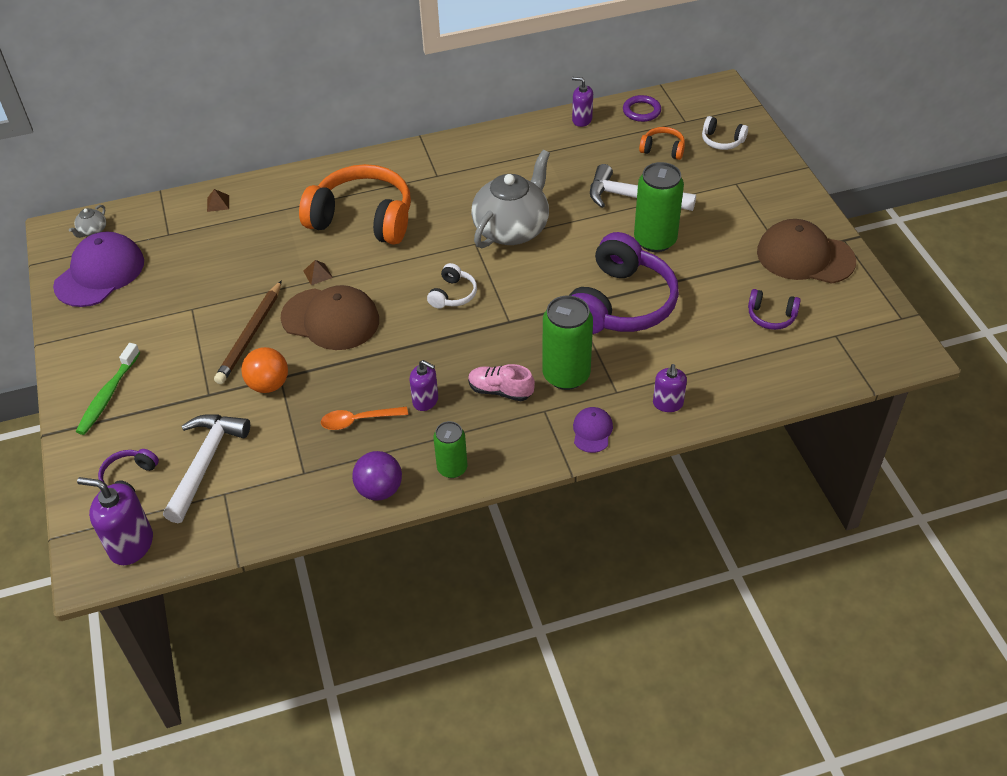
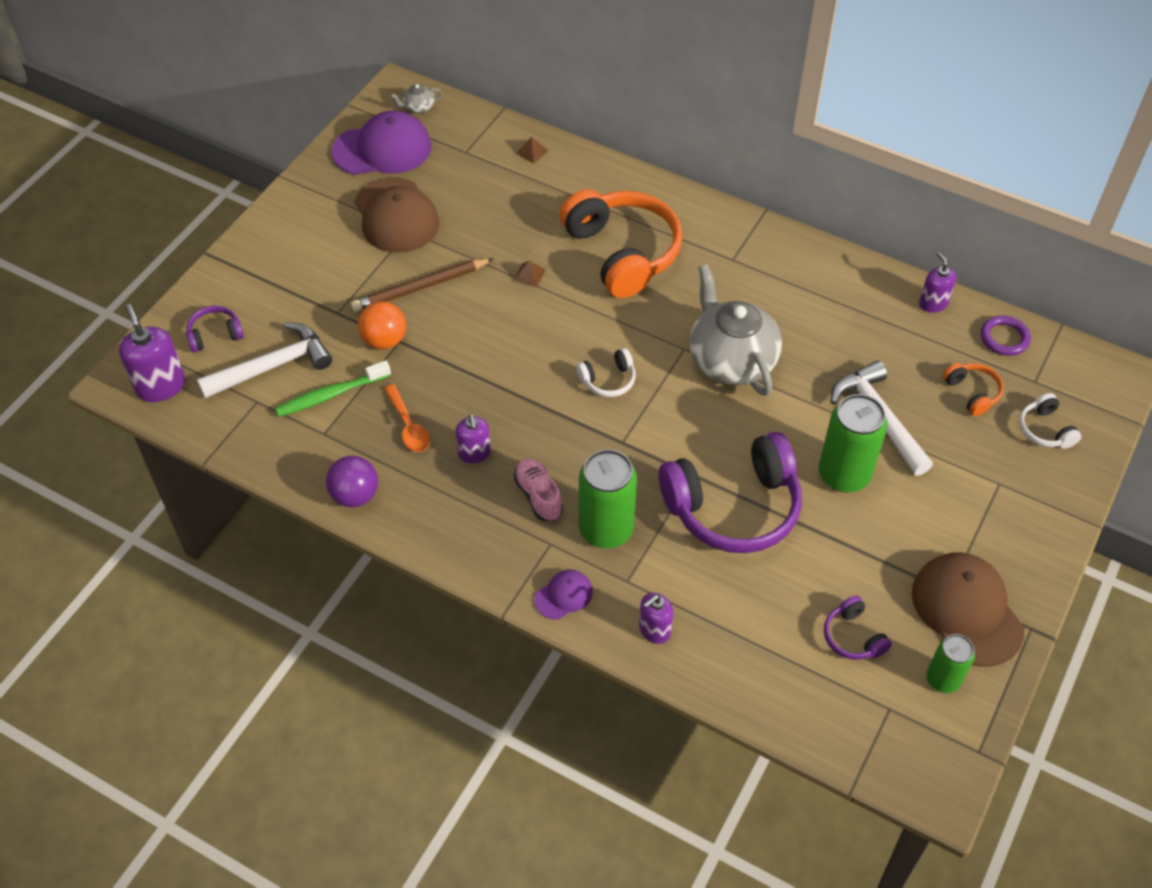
camera: 45 degrees right, 5 degrees up
(108, 395) = (276, 256): green toothbrush -> green toothbrush (330, 395)
(330, 319) = (491, 323): brown cap -> brown cap (396, 216)
(358, 420) = (408, 426): orange spoon -> orange spoon turned 150 degrees counterclockwise
(452, 468) = (424, 526): green can -> green can (943, 679)
(512, 229) = (731, 360): grey teapot -> grey teapot turned 105 degrees counterclockwise

